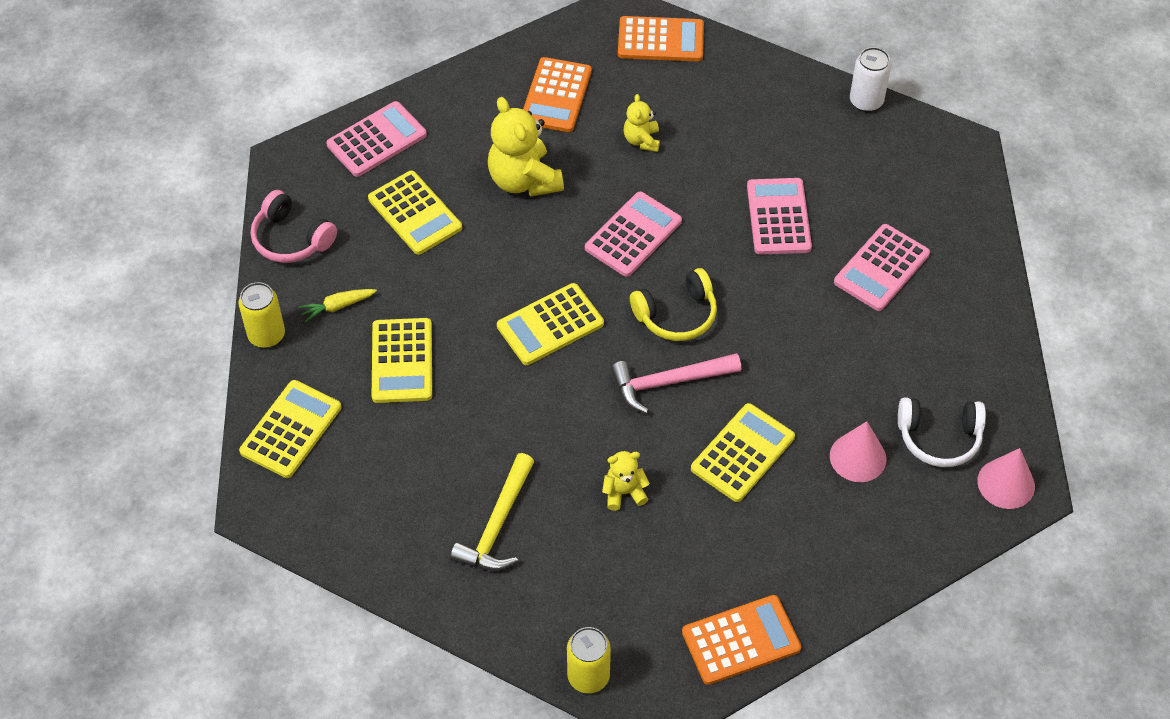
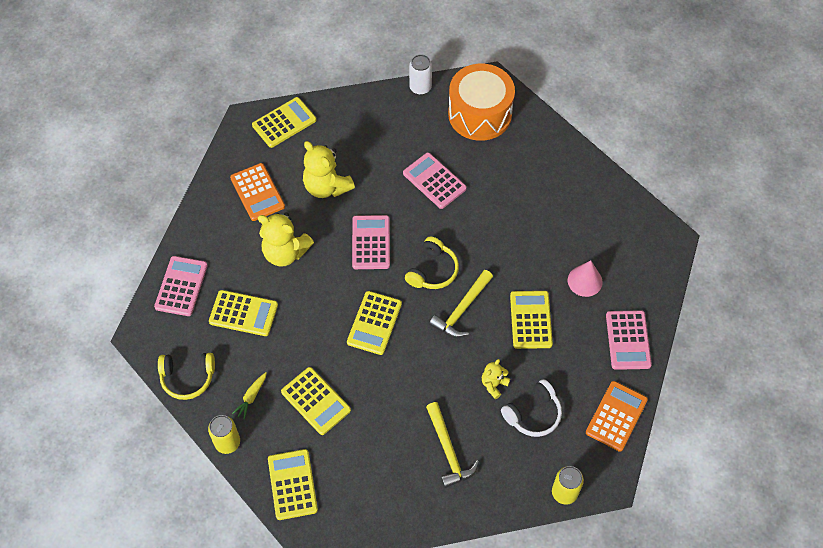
camera: 40 degrees left, 5 degrees up
(291, 239) = (188, 378): pink headphones -> yellow headphones
(641, 140) = (326, 187): yellow teddy bear -> yellow teddy bear, size x1.87
(660, 40) = (284, 123): orange calculator -> yellow calculator
(668, 382) = (462, 310): pink hammer -> yellow hammer
(881, 268) = (508, 173): pink calculator -> pink calculator (628, 340)
(913, 178) = (480, 114): none -> orange drum
(939, 438) = (611, 243): white headphones -> white headphones (533, 414)
(1006, 483) = (660, 243): pink cone -> none

